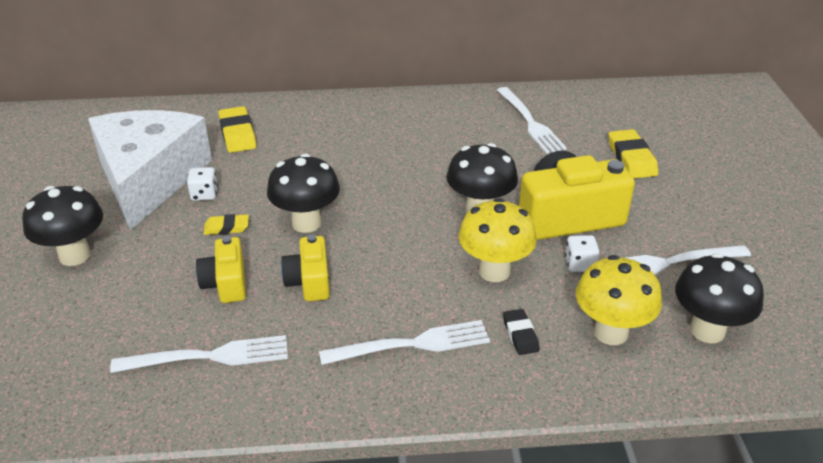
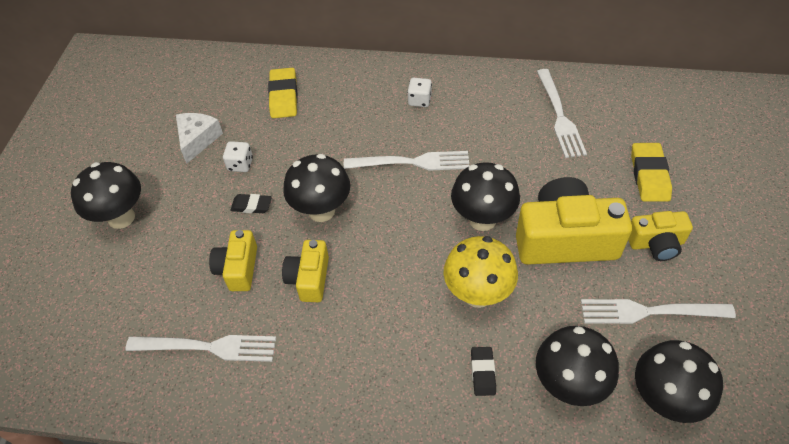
camera: 15 degrees right, 15 degrees up
(149, 179) = (197, 140): white cheese -> white cheese, size x0.44
(226, 227) = (251, 206): yellow eraser -> black eraser
(412, 344) = (383, 365): white fork -> white fork (412, 162)
(580, 264) = (561, 300): white dice -> white dice (419, 100)
(610, 332) = (568, 385): yellow mushroom -> black mushroom
(656, 209) = (656, 243): none -> yellow camera

